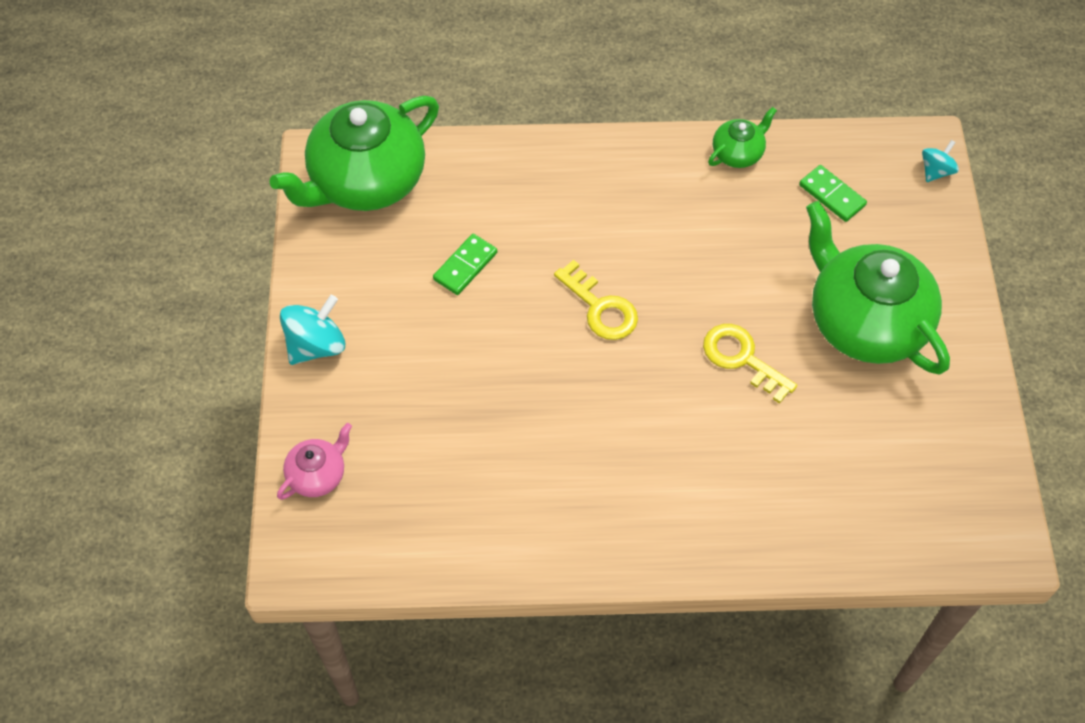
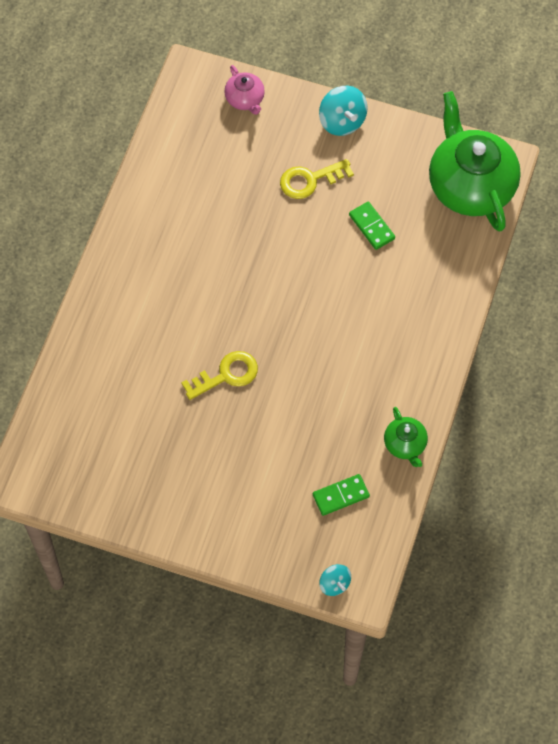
camera: 110 degrees right, 5 degrees up
(600, 308) = (303, 300): yellow key -> yellow key (310, 180)
(864, 322) = (222, 469): green teapot -> none

